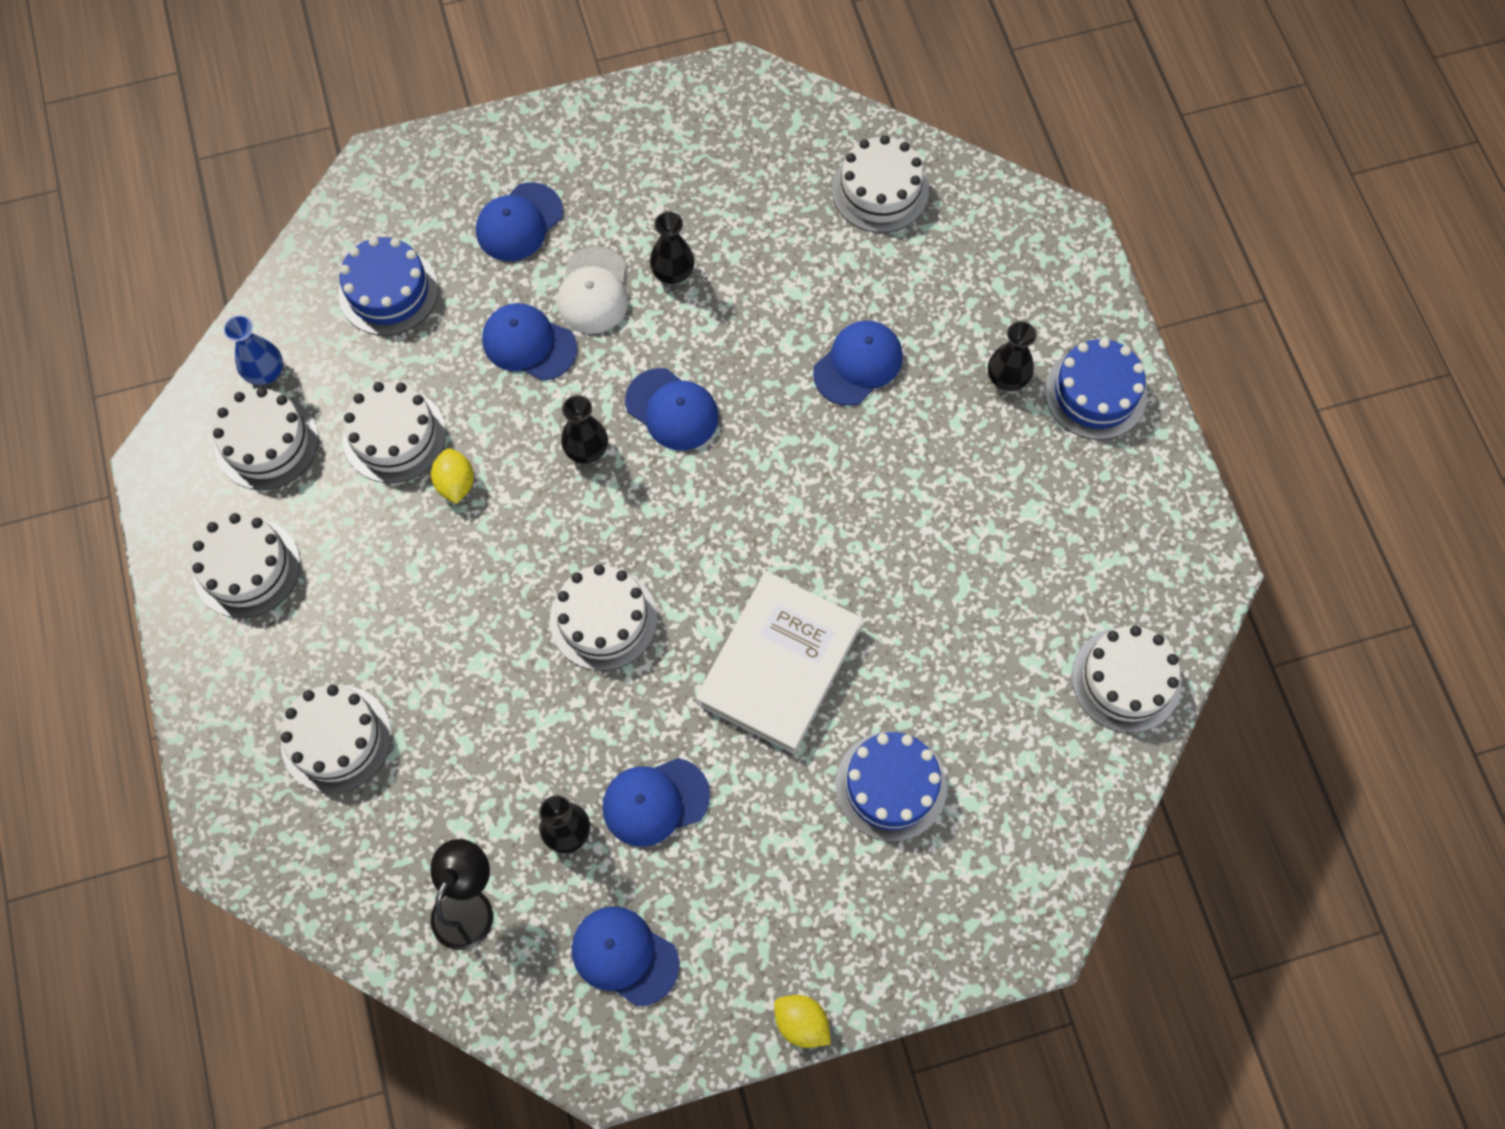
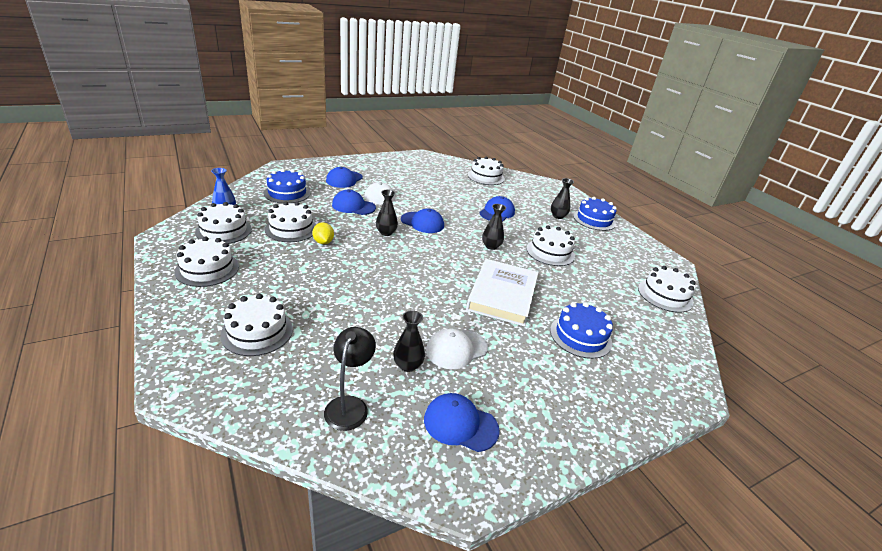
camera: 15 degrees left, 35 degrees down
(603, 619) = (407, 282): white cake -> white cake (550, 252)
(655, 801) = (456, 349): blue cap -> white cap
(673, 272) = (412, 191): black vase -> black vase (491, 246)
(801, 1023) = (588, 451): yellow lemon -> none

